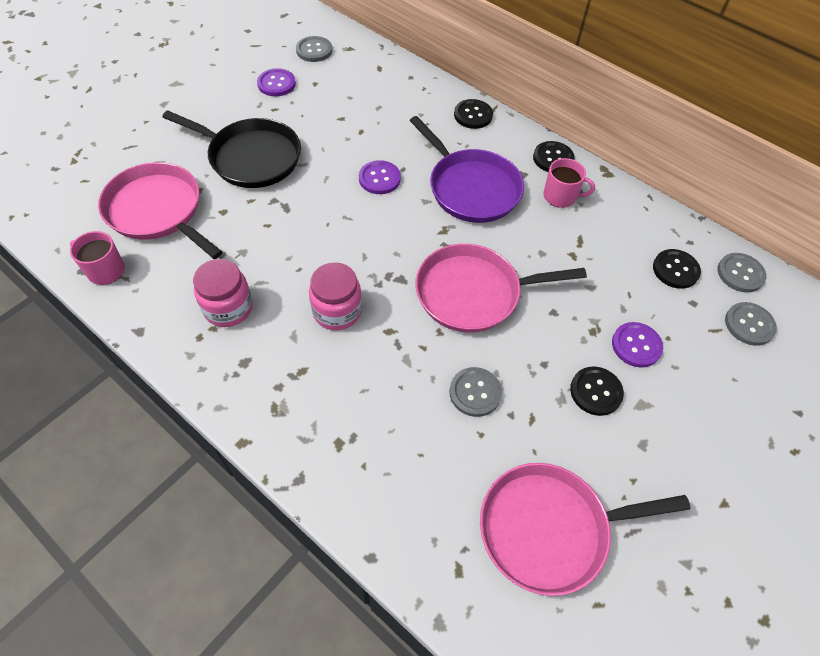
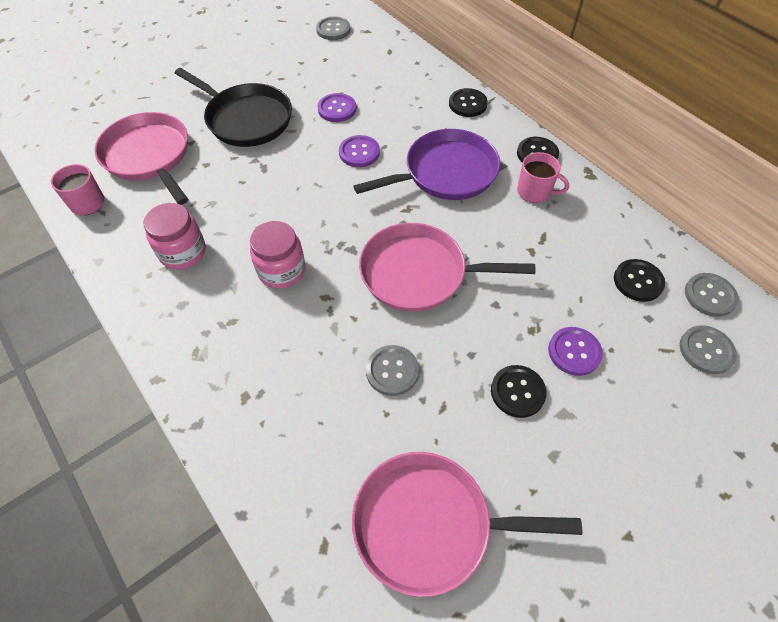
camera: 15 degrees right, 0 degrees up
(276, 84) = (289, 56): purple button -> purple button (337, 109)
(471, 188) = (446, 172): purple pan -> purple pan turned 90 degrees counterclockwise

